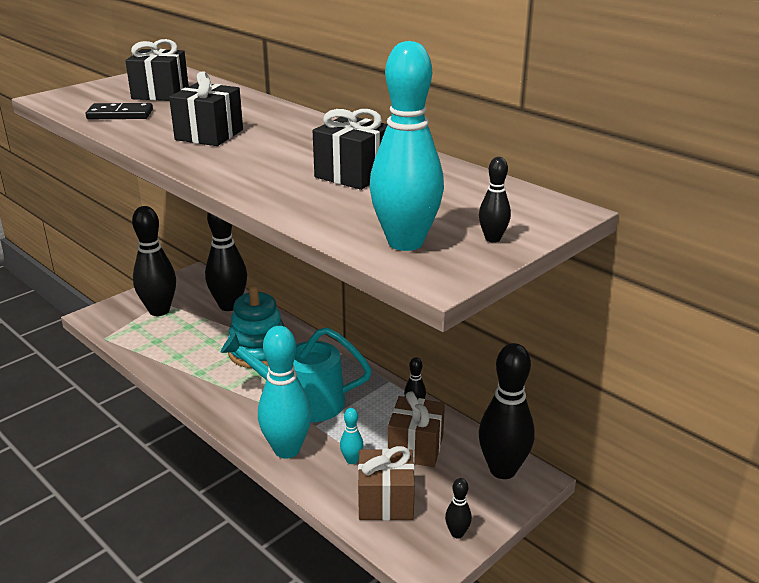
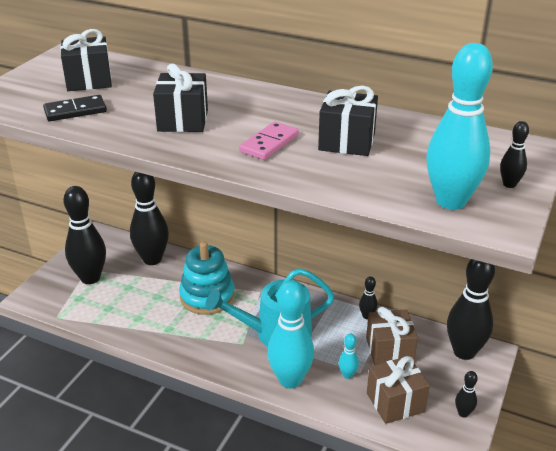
camera: 20 degrees left, 5 degrees up
(271, 164) = (269, 143): none -> pink domino

